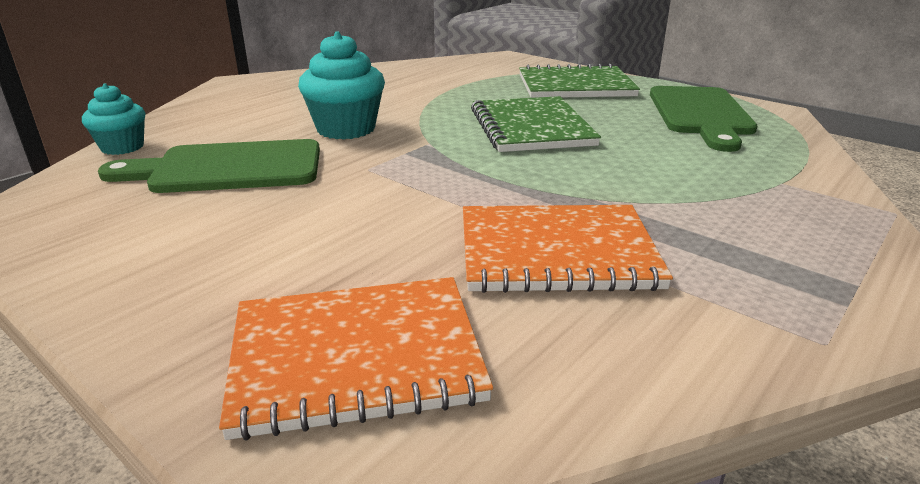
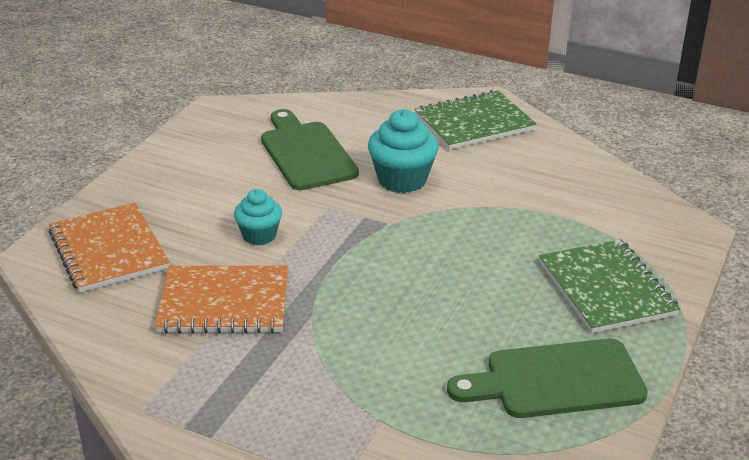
camera: 75 degrees right, 5 degrees up
(122, 147) = (324, 104): turquoise cupcake -> turquoise cupcake (259, 235)
(531, 127) = (454, 271): green notebook -> green notebook (474, 123)
(556, 252) = (224, 303): orange notebook -> orange notebook turned 75 degrees counterclockwise

